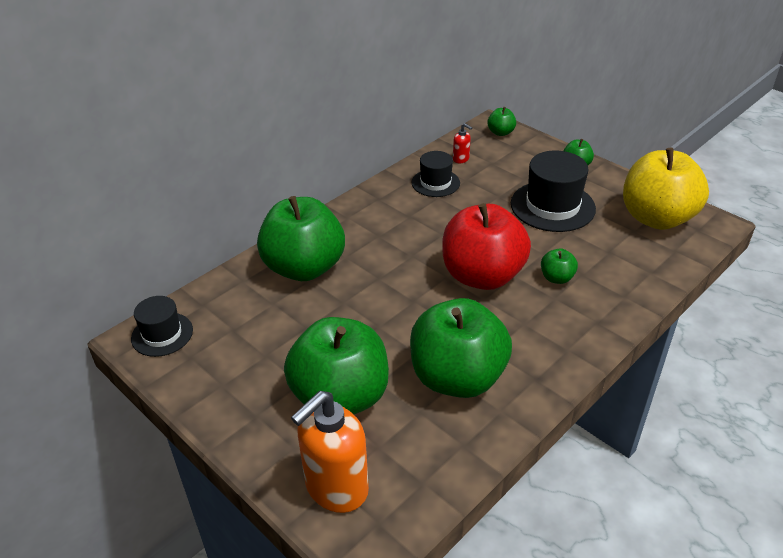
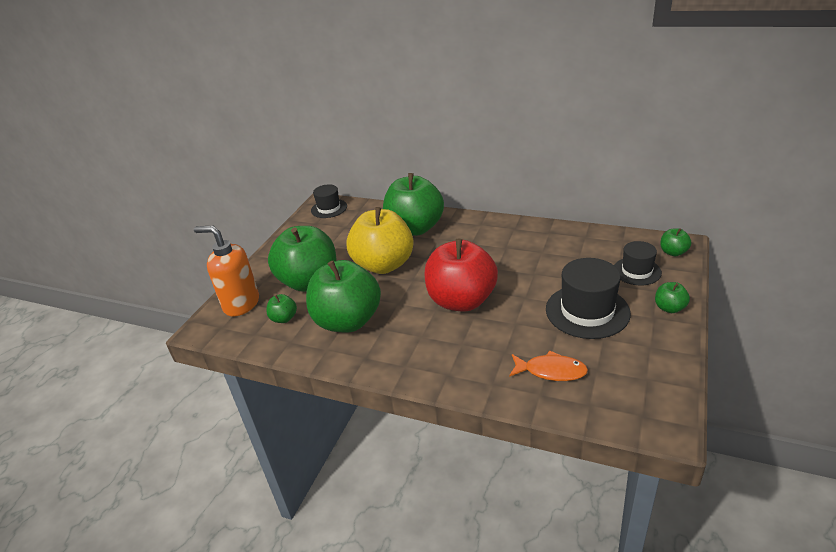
camera: 70 degrees right, 5 degrees down
(435, 183) = (559, 245): black hat -> black hat (636, 271)
(461, 159) = (606, 246): red soap dispenser -> none
(556, 278) = (488, 339): green apple -> green apple (284, 318)
(624, 255) = (551, 371): none -> orange fish
(656, 218) = (633, 381): yellow apple -> yellow apple (383, 265)

